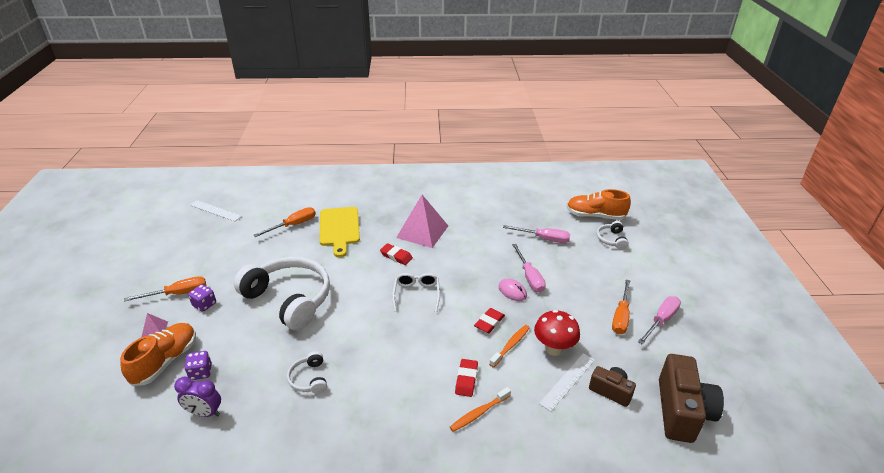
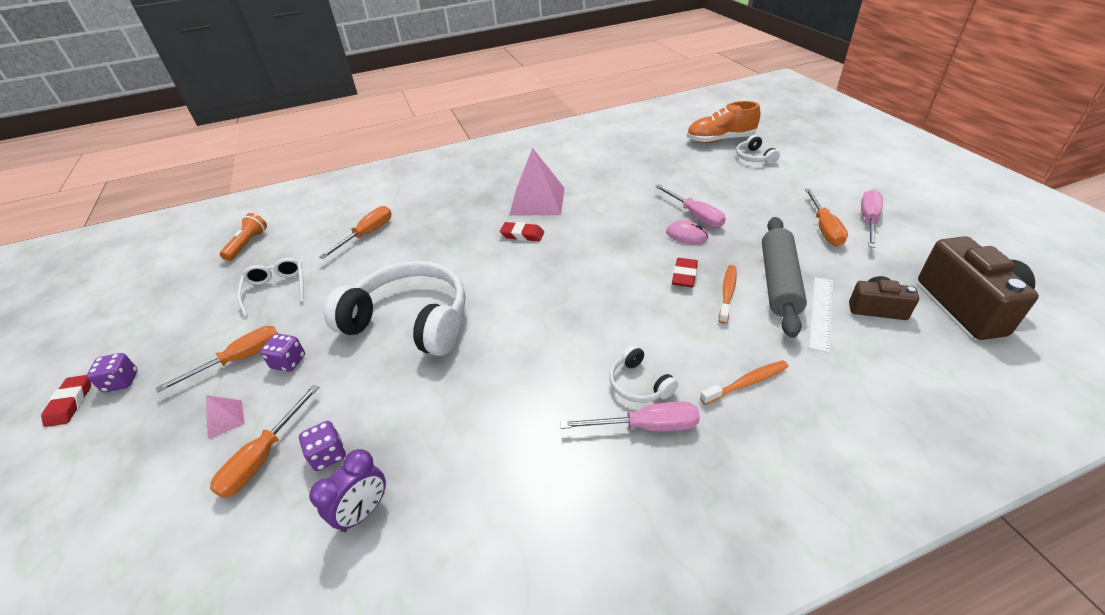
camera: 15 degrees left, 5 degrees up
(108, 287) = (122, 382): none -> purple dice
(165, 361) = (263, 457): orange shoe -> orange screwdriver
(204, 413) = (364, 512): purple clock -> purple clock turned 45 degrees counterclockwise
(215, 210) = (247, 244): white ruler -> orange flashlight
(309, 379) = (496, 412): white headphones -> white headphones (639, 384)
(339, 228) = (431, 223): yellow cutting board -> none
(416, 294) = (575, 269): white glasses -> white glasses (276, 289)
(466, 379) = (703, 348): red eraser -> red eraser (70, 403)
(479, 413) = (746, 383): orange toothbrush -> orange toothbrush turned 150 degrees counterclockwise
(544, 239) = (682, 174): pink screwdriver -> pink screwdriver (646, 426)
(554, 349) = (778, 282): red mushroom -> grey rolling pin

